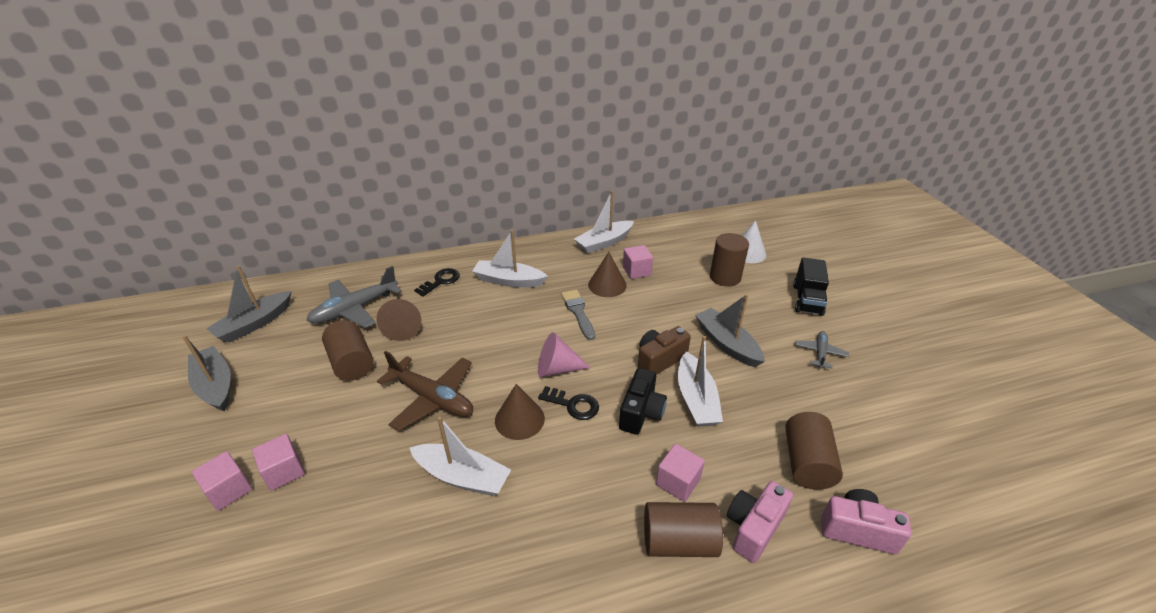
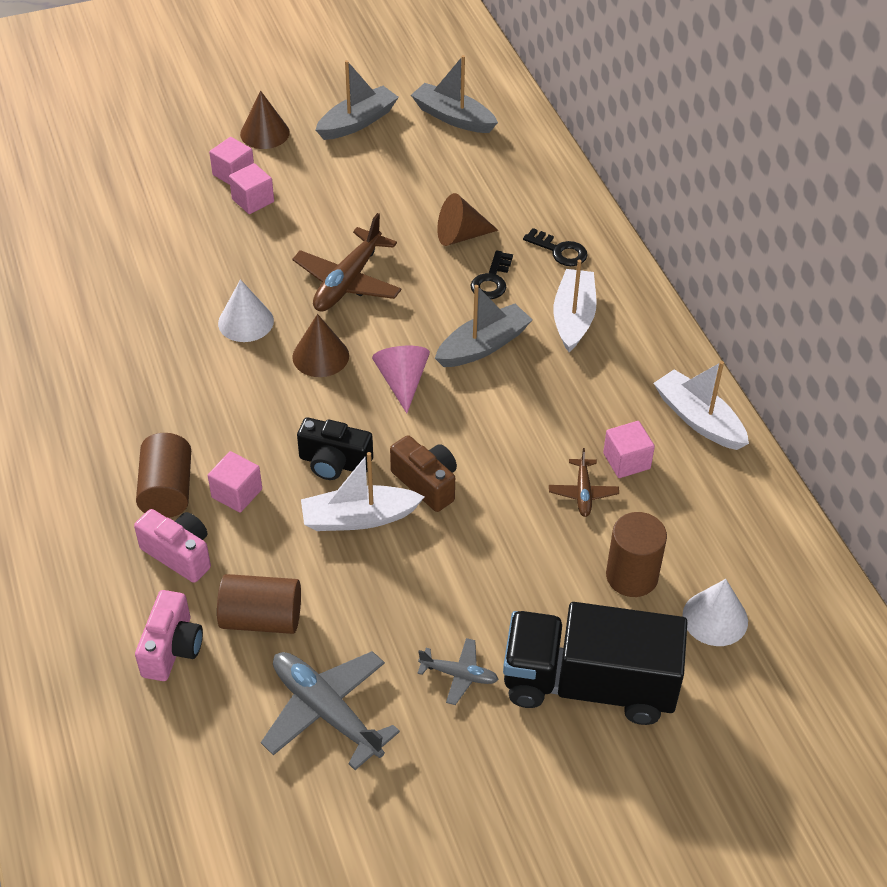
camera: 85 degrees right, 10 degrees up
(352, 363) = (397, 208): brown cylinder -> none
(355, 309) = (490, 187): grey plane -> grey plane (326, 711)
(462, 476) = (246, 322): white boat -> white cone
(573, 405) = (344, 400): black key -> black key (492, 280)
(578, 312) = (514, 396): grey brush -> none
(607, 285) = (583, 426): brown cone -> brown cone (264, 133)
(663, 290) = (583, 493): none -> brown plane
(727, 344) = (467, 561): grey boat -> grey boat (483, 346)
(807, 300) = (589, 684): black truck -> black truck, size x1.75

